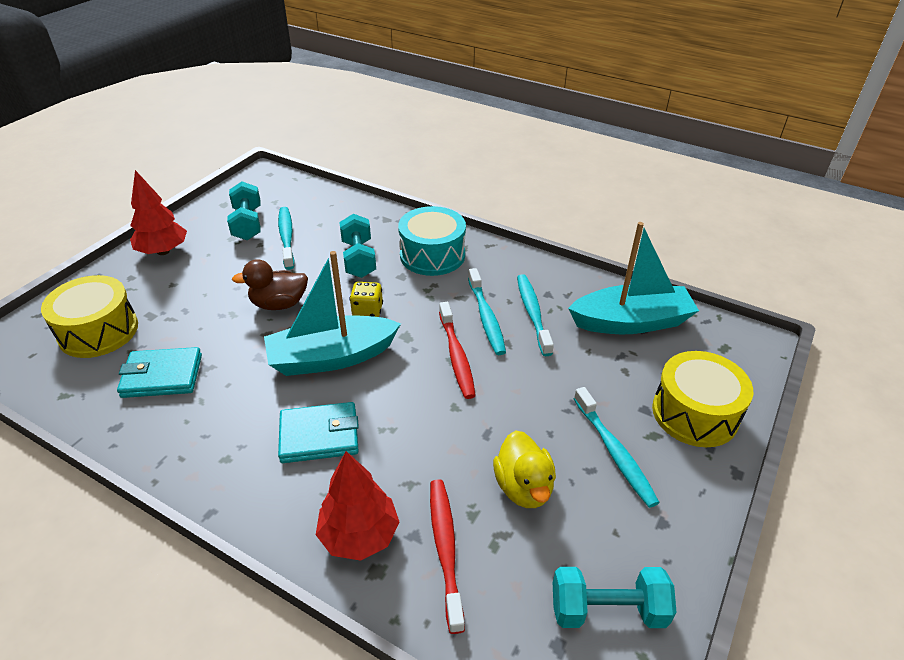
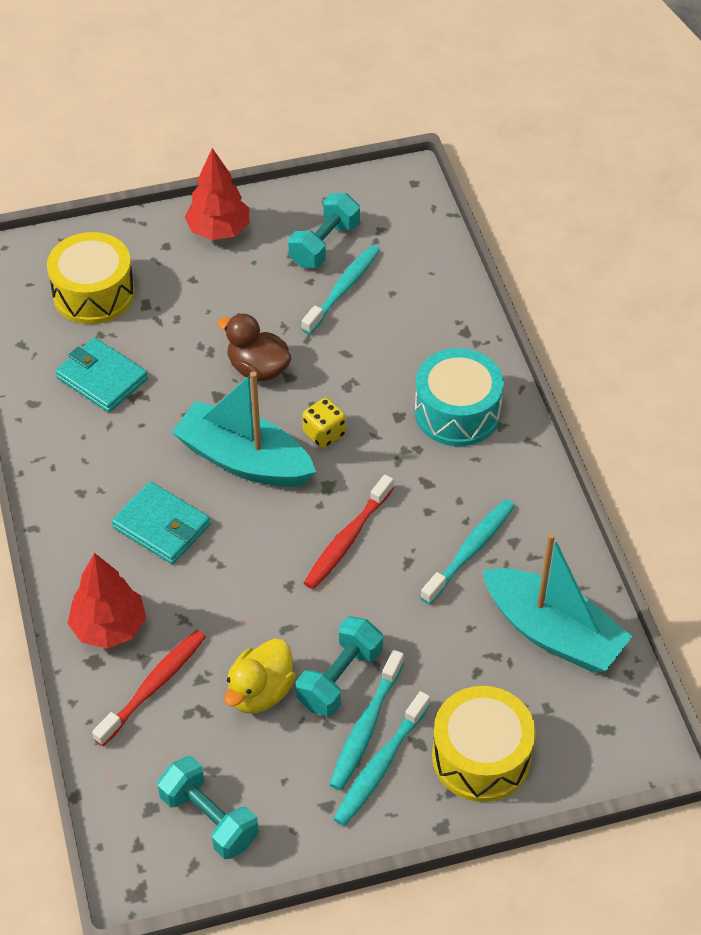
camera: 45 degrees right, 10 degrees up
(358, 259) = (382, 365): turquoise dumbbell -> turquoise dumbbell (339, 678)
(486, 317) = (421, 521): turquoise toothbrush -> turquoise toothbrush (380, 766)

